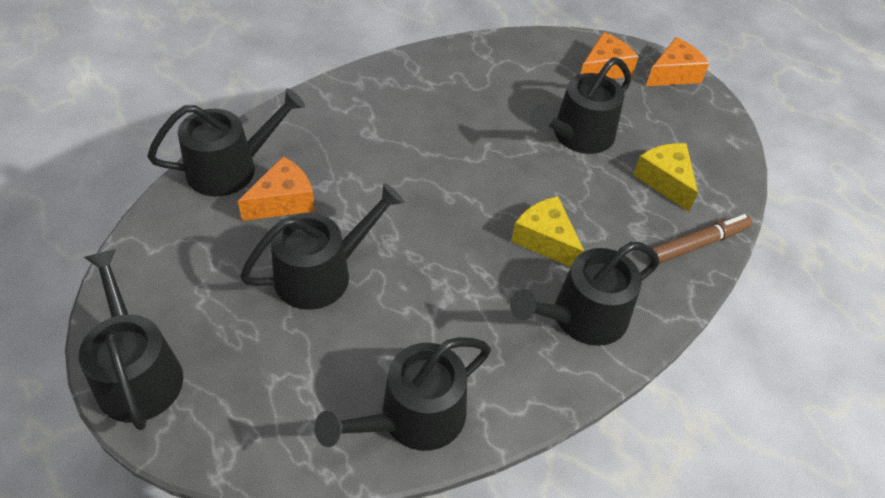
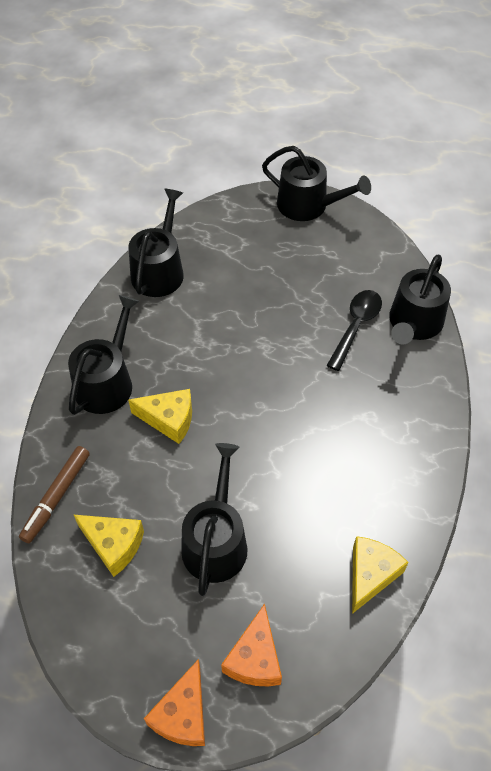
camera: 145 degrees right, 5 degrees up
(283, 201) = (356, 326): orange cheese -> black spoon
(321, 273) = (282, 302): black watering can -> none
(484, 58) = (370, 575): none -> yellow cheese

